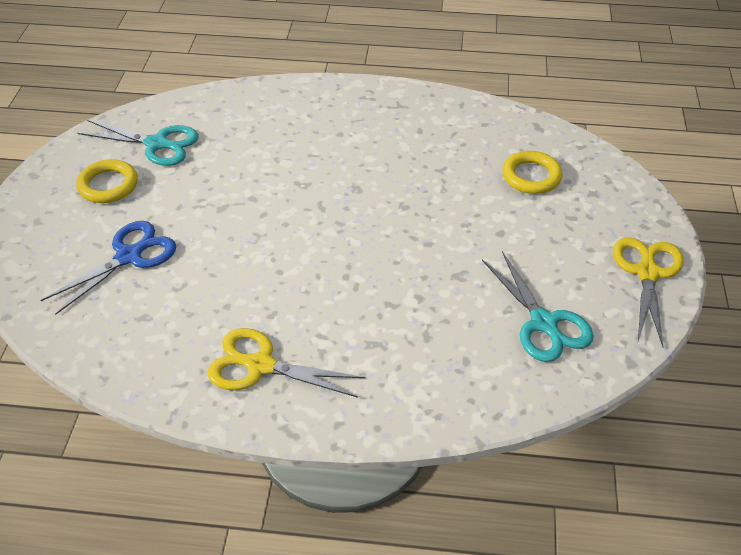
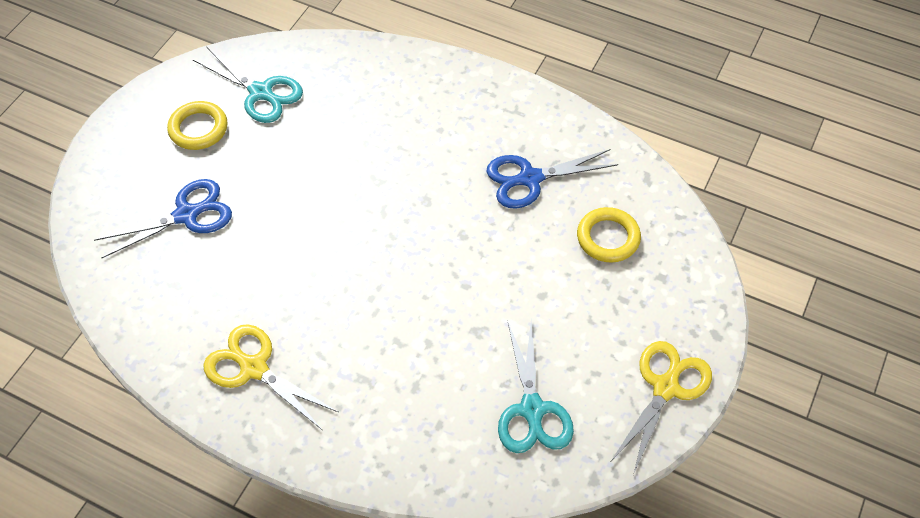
camera: 20 degrees right, 10 degrees up
(439, 151) = (529, 179): none -> blue scissors

